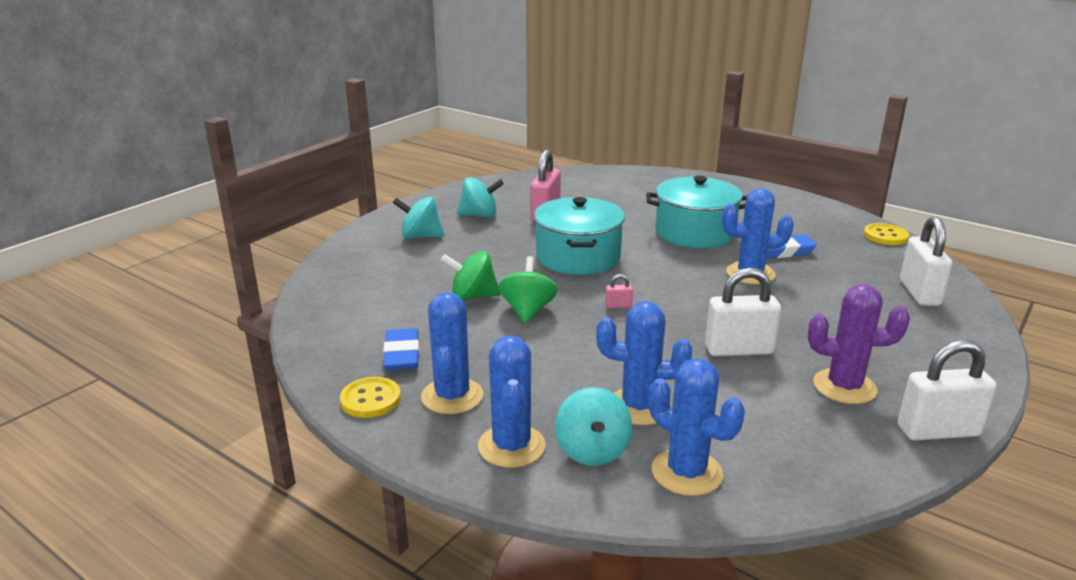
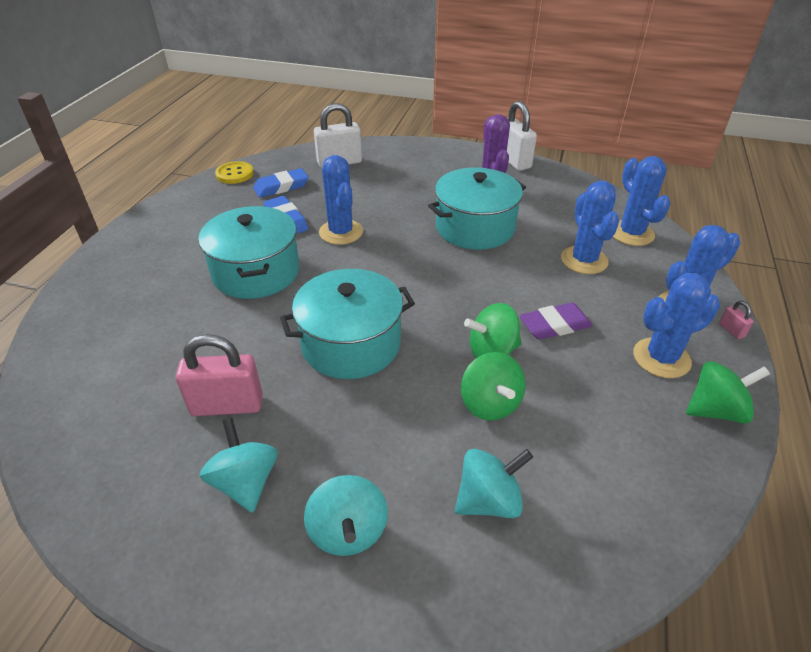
camera: 110 degrees left, 15 degrees up
(370, 399) = (715, 410): yellow button -> green spinning top
(402, 354) = (636, 418): blue eraser -> blue eraser (281, 186)
(539, 351) = (555, 325): none -> purple eraser
(592, 451) = (649, 271): turquoise spinning top -> turquoise spinning top (489, 500)
(618, 306) = (445, 295): pink padlock -> pink padlock (731, 330)
(686, 472) = (631, 233): blue cactus -> blue cactus turned 45 degrees counterclockwise
(739, 350) = (475, 227): white padlock -> turquoise pot

